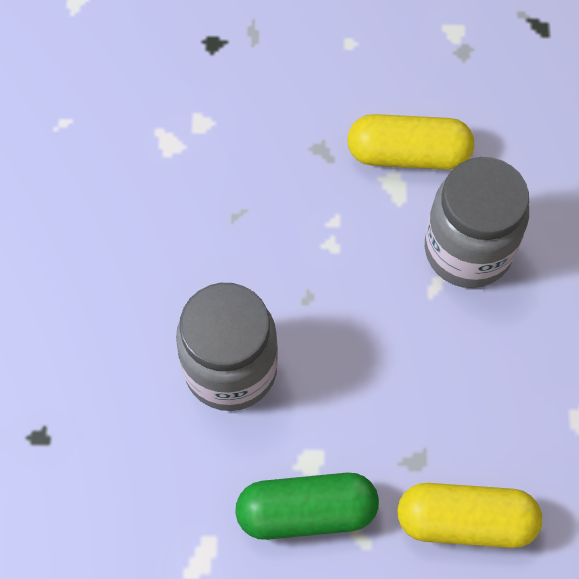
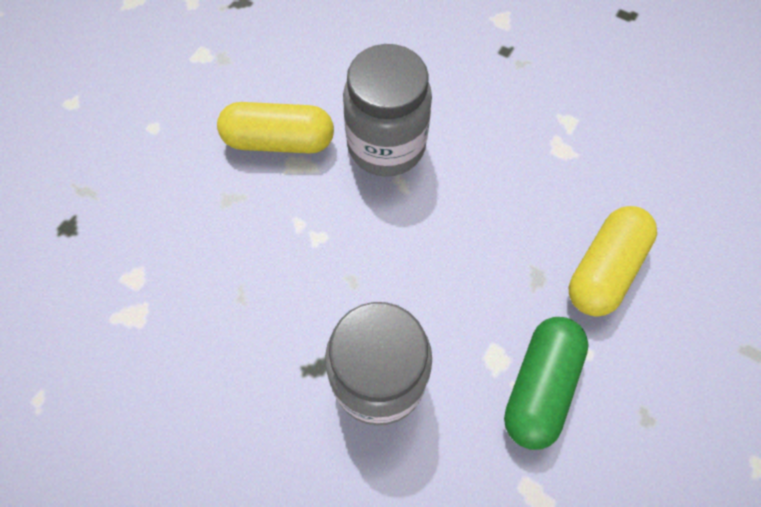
camera: 60 degrees left, 0 degrees up
(408, 154) = (279, 140): yellow capsule -> yellow capsule turned 60 degrees clockwise

